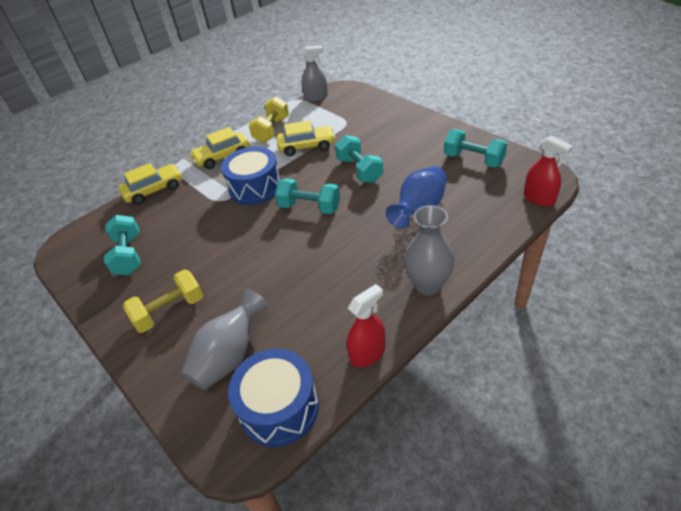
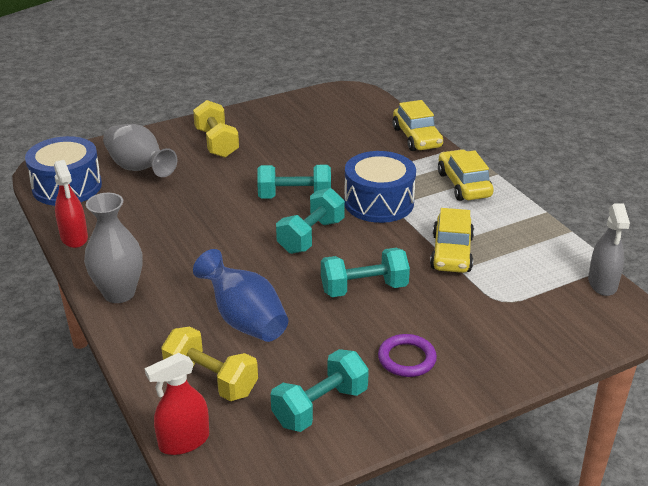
camera: 100 degrees right, 10 degrees down
(129, 255) = (312, 124): turquoise dumbbell -> turquoise dumbbell (294, 197)
(271, 130) = (514, 229): yellow dumbbell -> yellow dumbbell (211, 380)
(415, 142) = (407, 359): none -> purple ring

